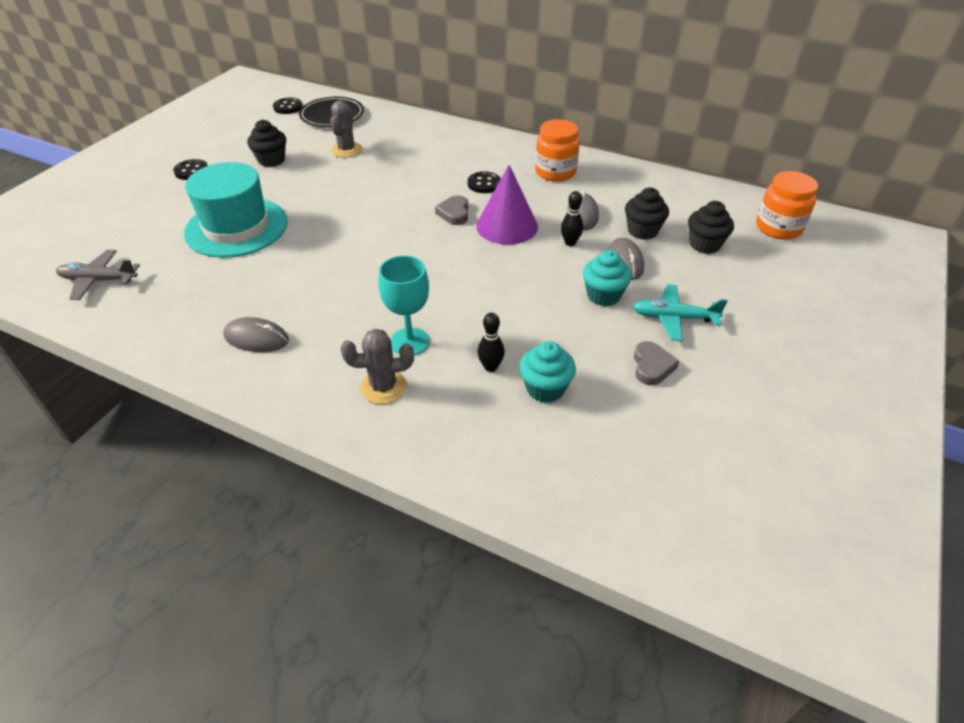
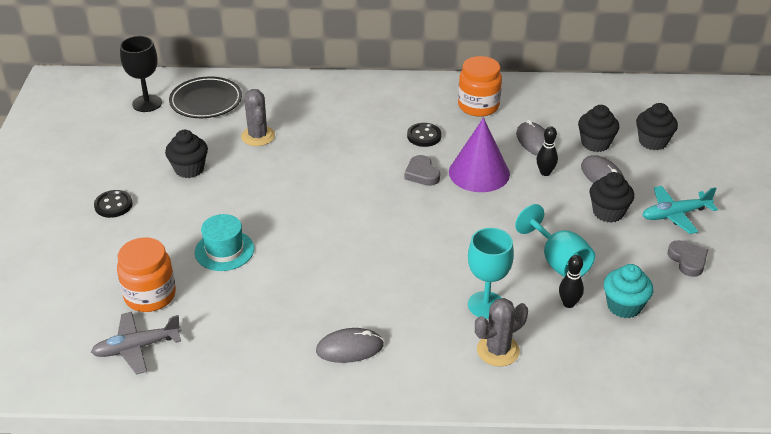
camera: 25 degrees left, 5 degrees down
(236, 227) = (224, 250): turquoise hat -> turquoise hat, size x0.55
(288, 107) = (147, 103): black button -> black goblet
(514, 325) = (558, 262): none -> turquoise goblet
(603, 295) = (608, 212): turquoise cupcake -> black cupcake
(778, 228) = (698, 109): orange jar -> orange jar (150, 295)

